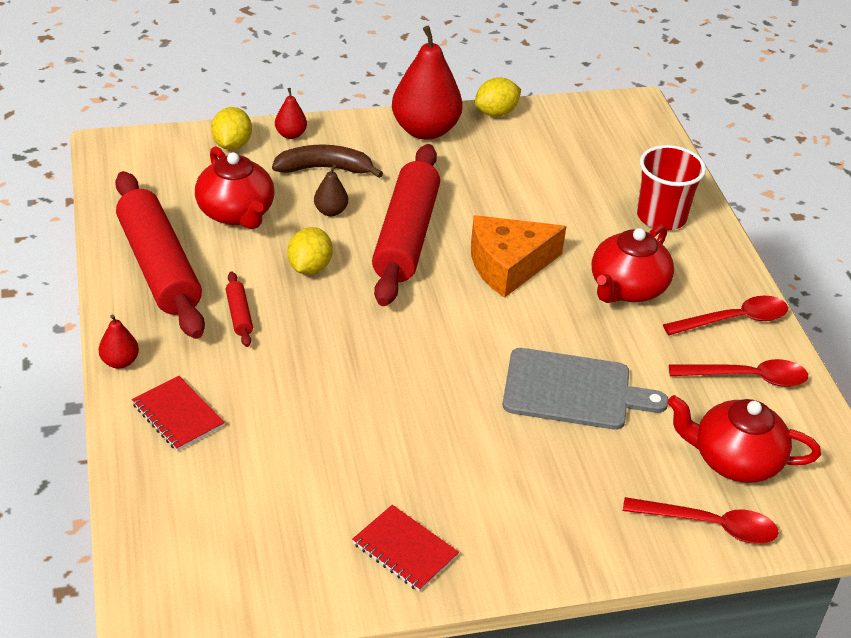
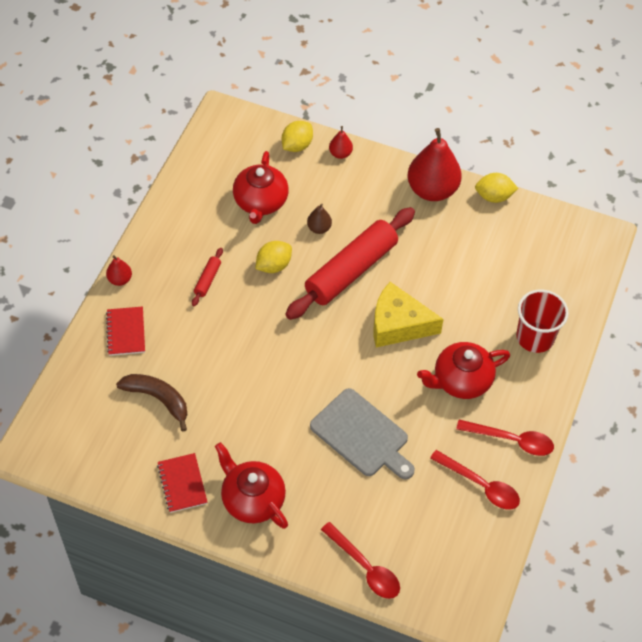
camera: 35 degrees right, 15 degrees up
(159, 267) = (187, 222): red rolling pin -> none
(324, 168) = (341, 192): brown banana -> brown banana (158, 399)
(508, 265) = (398, 324): orange cheese -> yellow cheese
(734, 460) = (419, 535): red teapot -> red teapot (252, 499)

